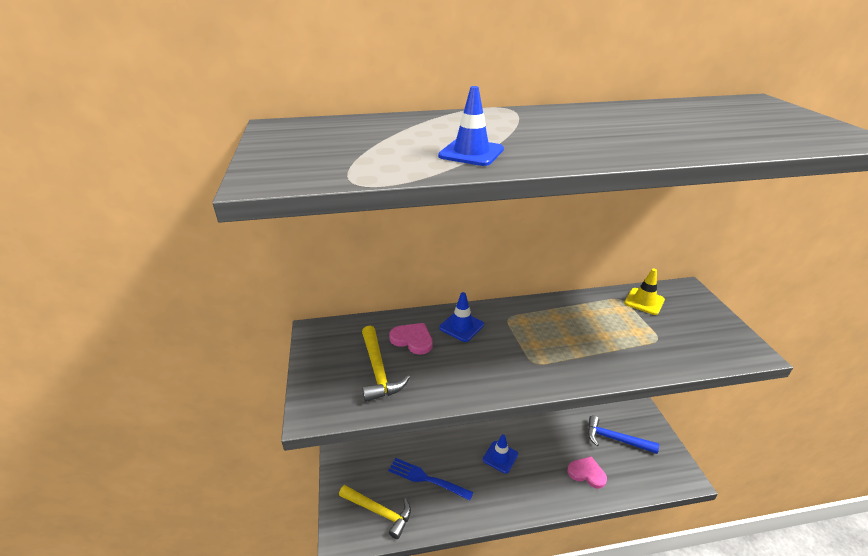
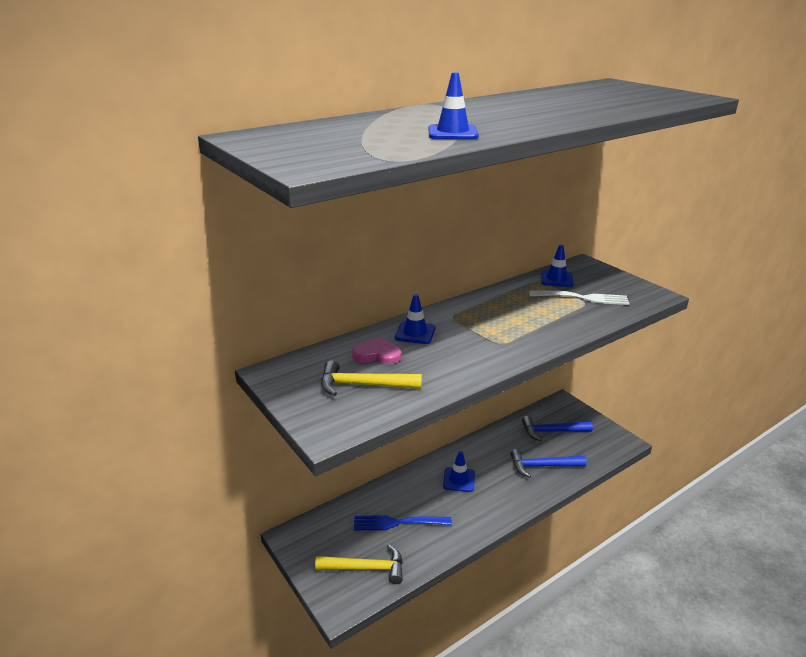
camera: 25 degrees left, 5 degrees down
(378, 370) = (364, 385): yellow hammer -> yellow hammer turned 135 degrees clockwise
(587, 473) = (543, 466): pink heart -> blue hammer
(644, 301) = (556, 279): yellow traffic cone -> blue traffic cone
(658, 332) = (582, 298): none -> white fork

